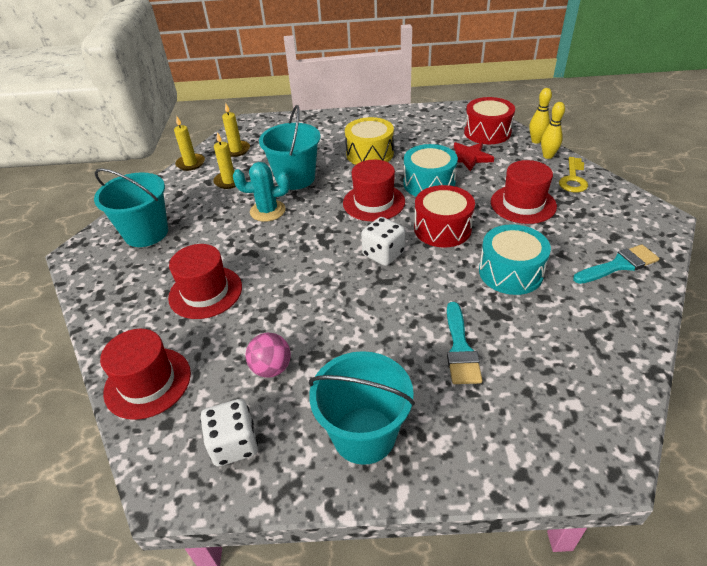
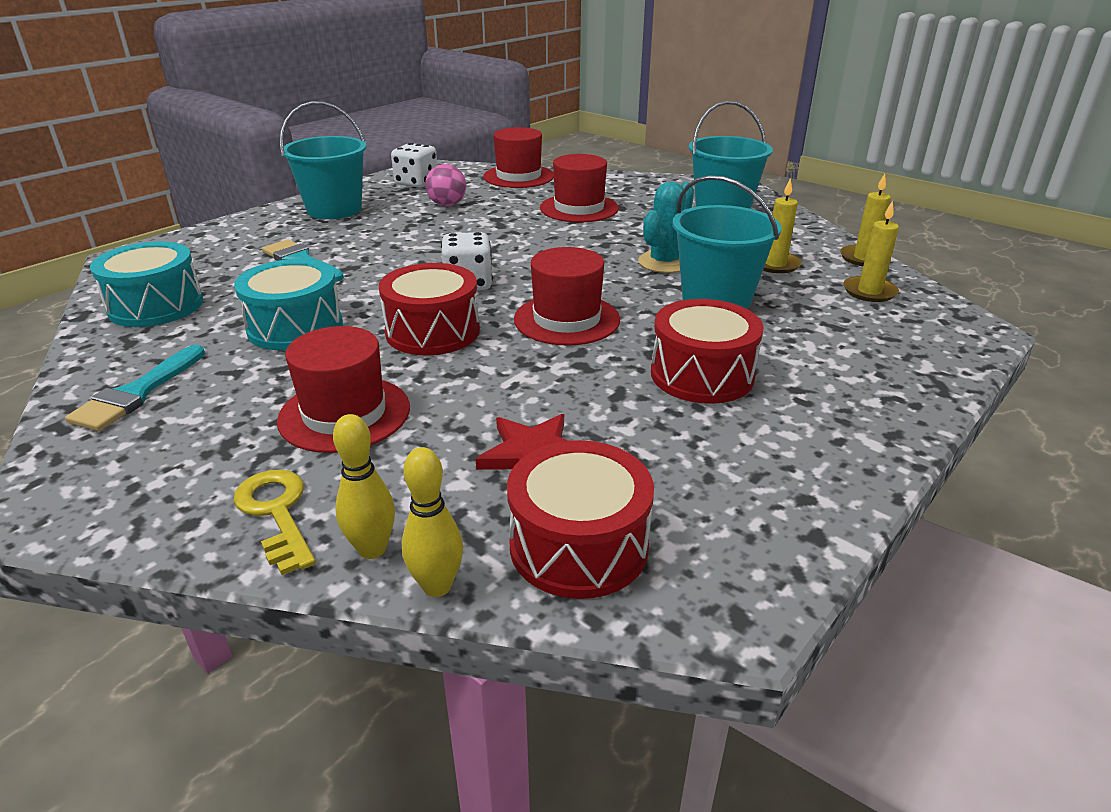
camera: 130 degrees right, 10 degrees down
(370, 154) = (702, 375): yellow drum -> red drum
(429, 183) = (533, 375): turquoise drum -> turquoise drum (156, 306)

